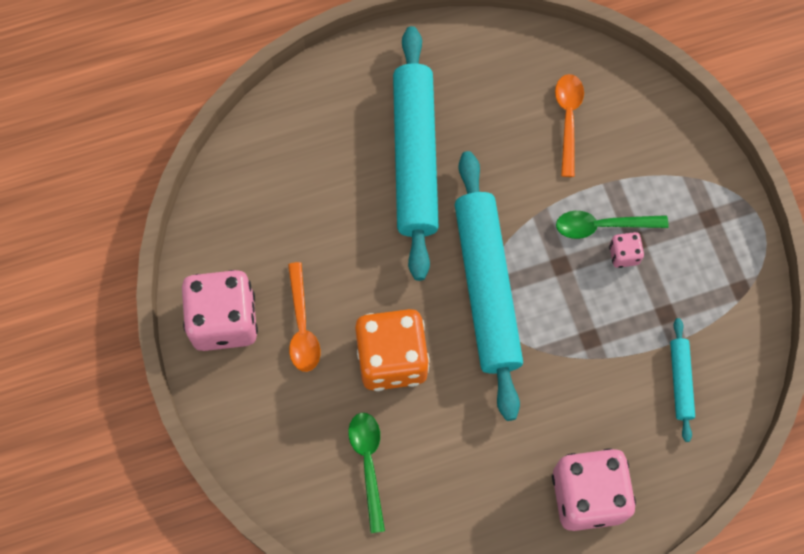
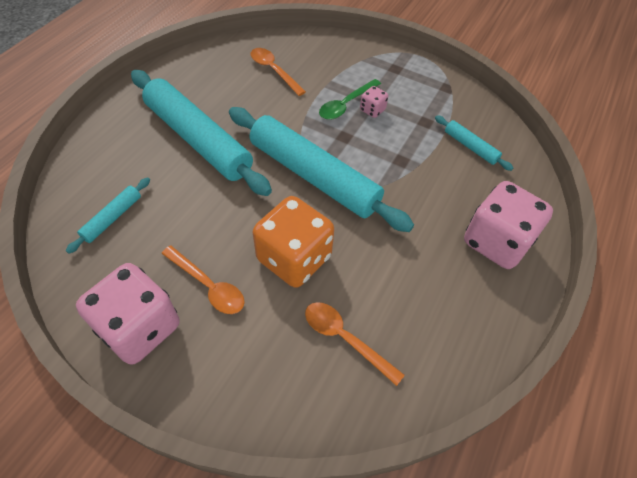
camera: 45 degrees left, 15 degrees down
(275, 193) = (112, 218): none -> turquoise rolling pin
(368, 464) = (345, 339): green spoon -> orange spoon

